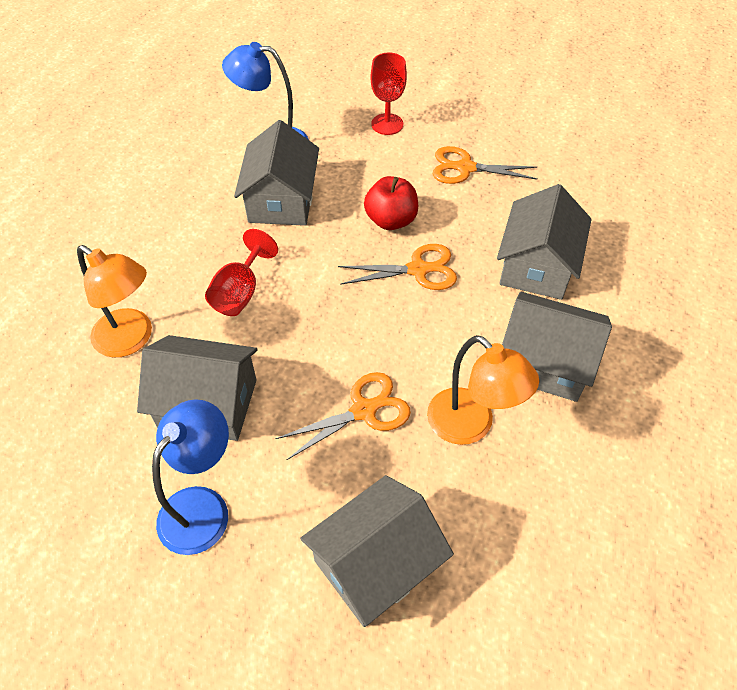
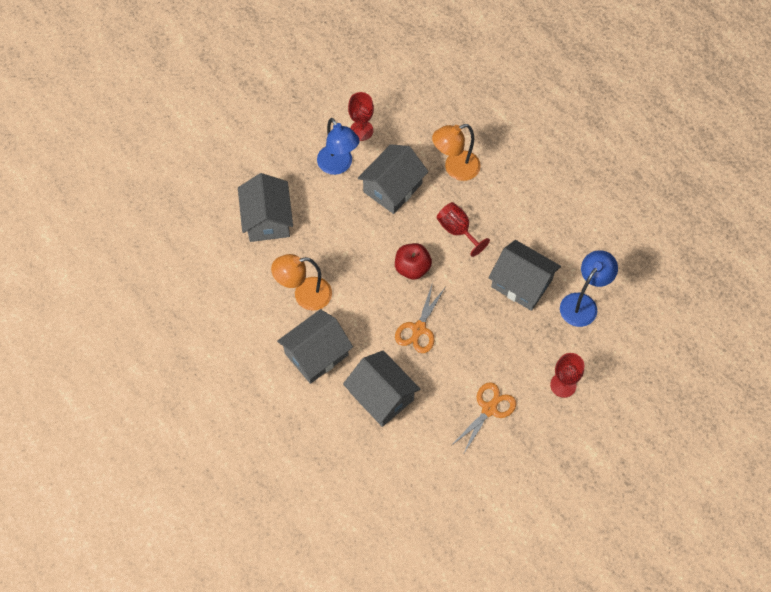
camera: 120 degrees right, 10 degrees up
(108, 509) = (361, 130): none -> red goblet
(363, 410) = (344, 253): orange scissors -> none
(391, 220) = (467, 336): red apple -> red apple (412, 268)

